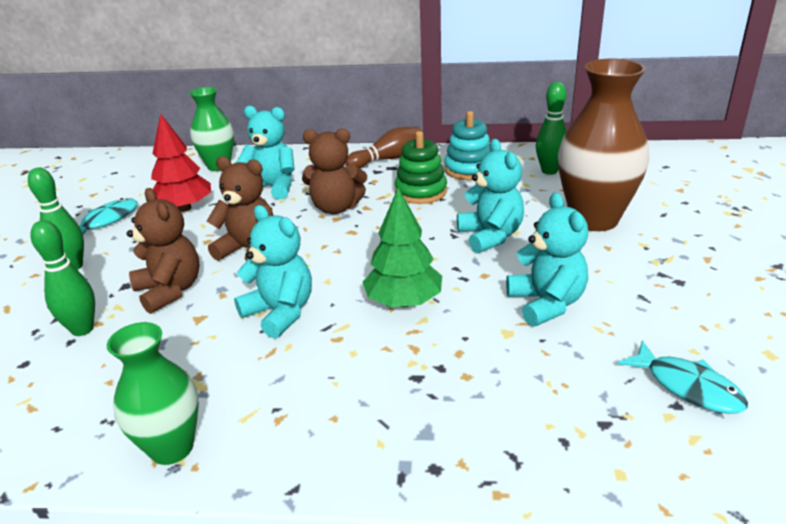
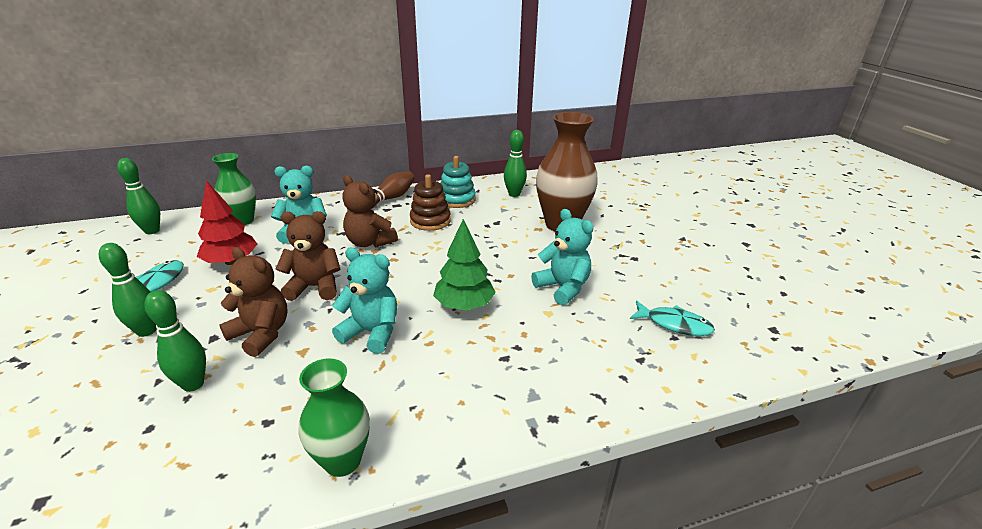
camera: 25 degrees left, 0 degrees up
(131, 166) = (152, 231): none -> green bowling pin
(336, 208) = (369, 242): brown teddy bear -> brown teddy bear turned 60 degrees clockwise
(421, 192) = (430, 221): green stacking toy -> brown stacking toy
(490, 236) = (499, 247): turquoise teddy bear -> none

